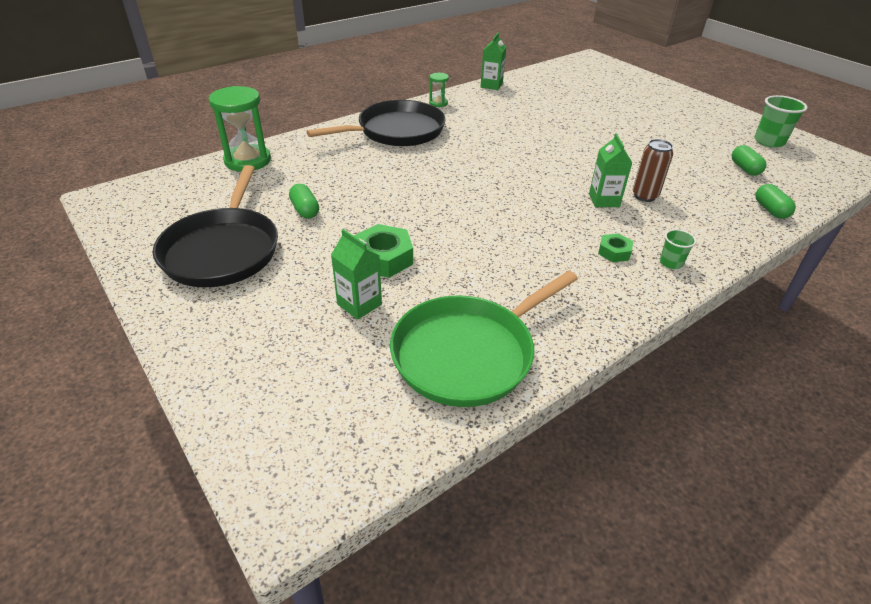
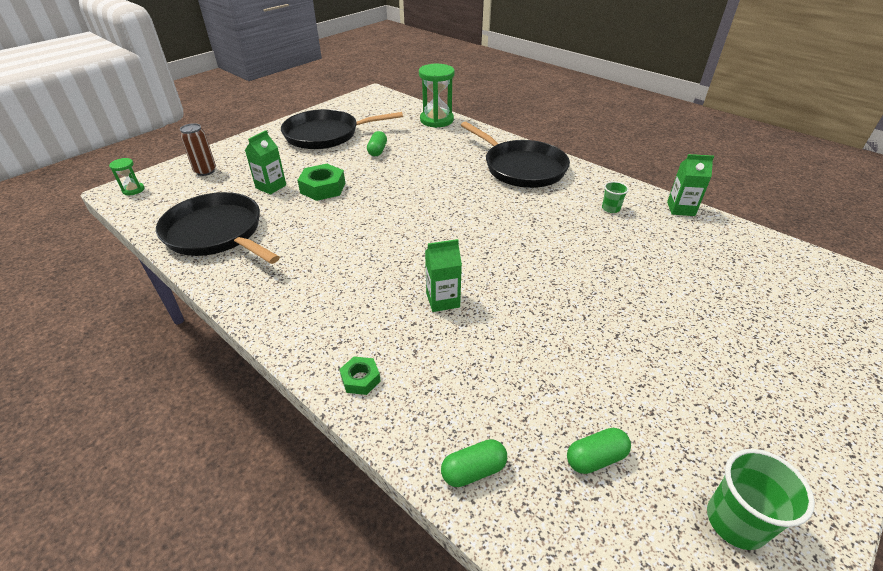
camera: 80 degrees right, 0 degrees up
(305, 210) = (377, 151): green capsule -> green capsule turned 45 degrees counterclockwise
(438, 103) = (600, 181): green hourglass -> green hourglass (133, 190)
(468, 353) = (217, 233): green pan -> black pan
(614, 252) = (345, 306): green nut -> green nut (360, 379)
(644, 196) = (464, 334): brown can -> brown can (205, 171)
(671, 263) = (331, 347): green cup -> green cup (610, 208)

